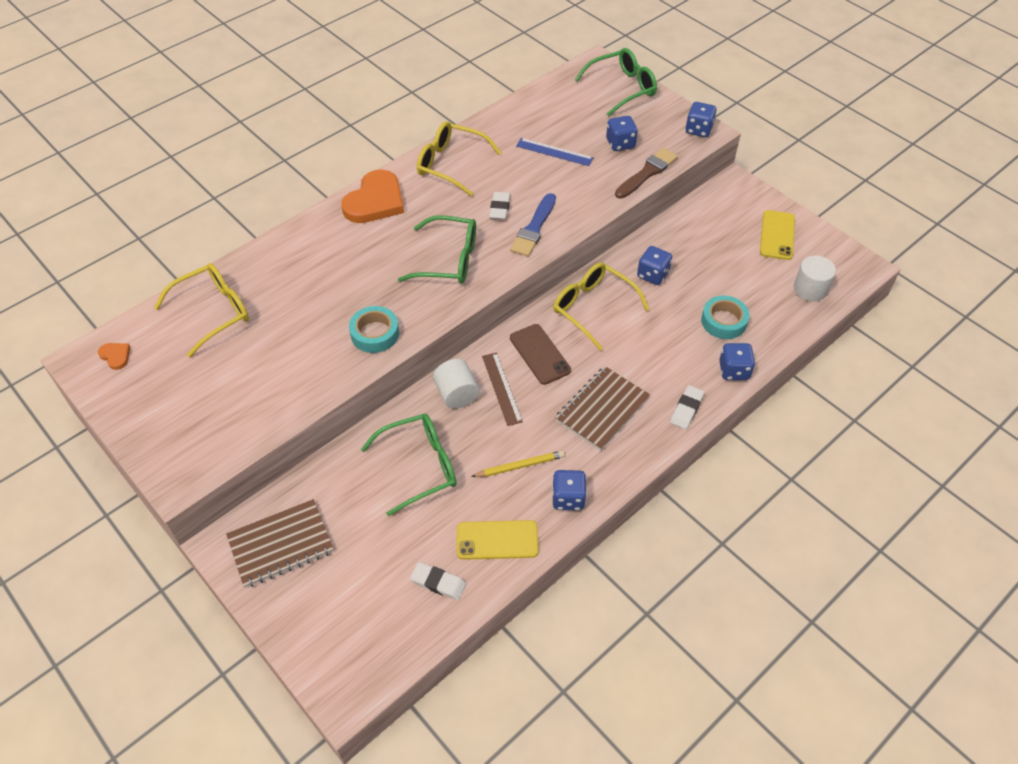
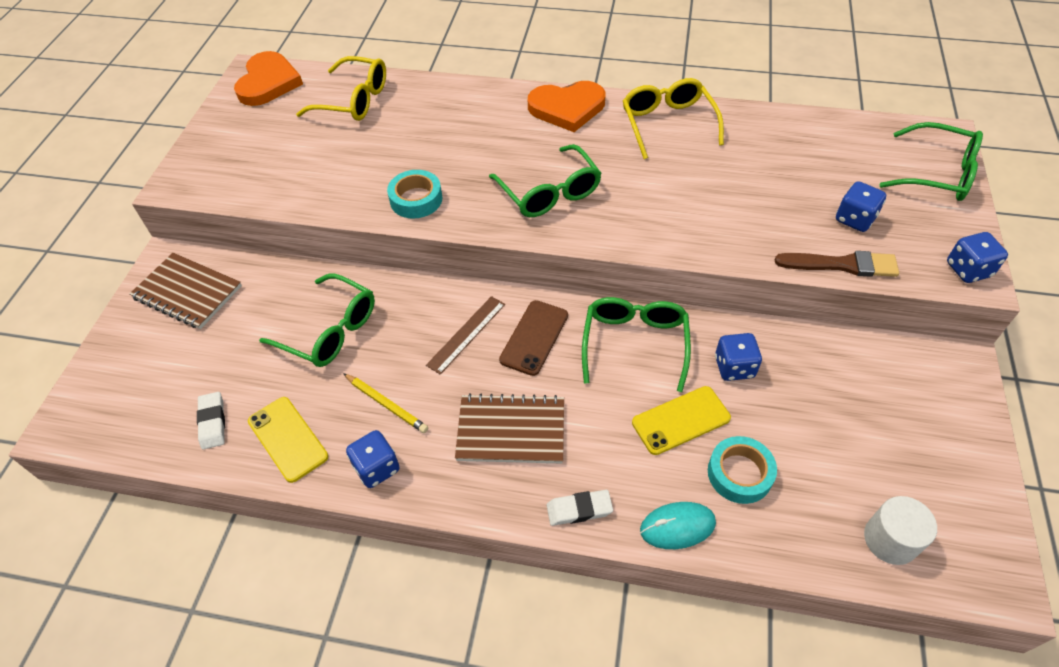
camera: 55 degrees right, 0 degrees up
(115, 356) = (268, 82): orange heart -> orange heart, size x2.29
(457, 394) = (431, 306): white cylinder -> none
(500, 208) = (653, 187): white eraser -> none
(534, 228) = (655, 225): blue brush -> none
(554, 152) = (775, 179): blue ruler -> none
(592, 308) = (635, 343): yellow glasses -> green glasses
(734, 371) = (677, 526): blue dice -> turquoise mouse
(777, 235) = (934, 453): yellow phone -> yellow phone (681, 420)

